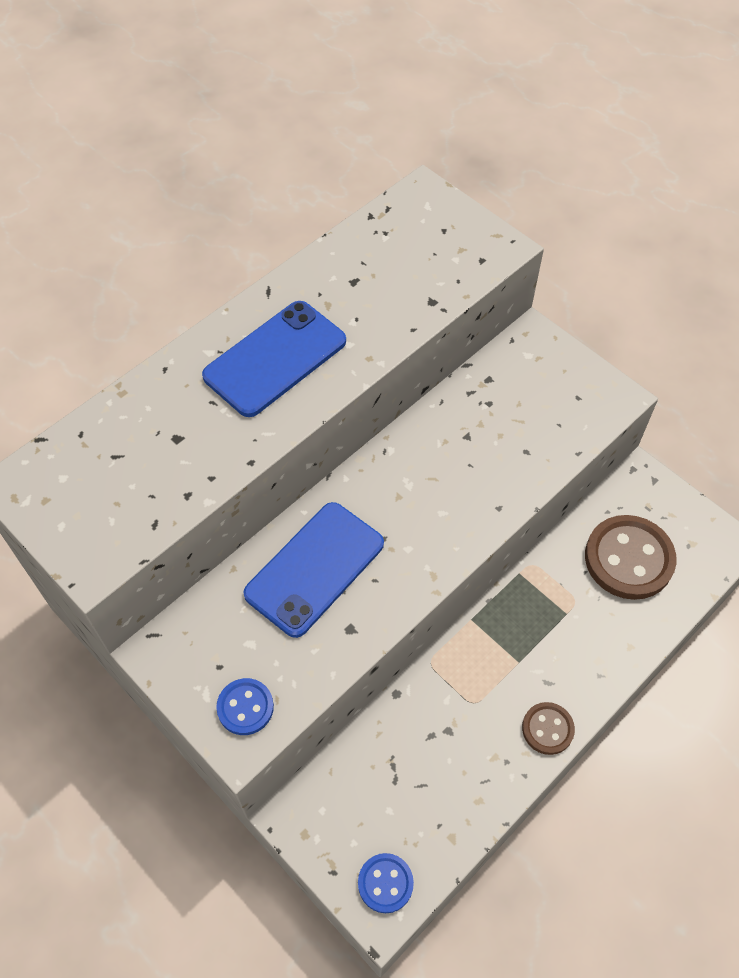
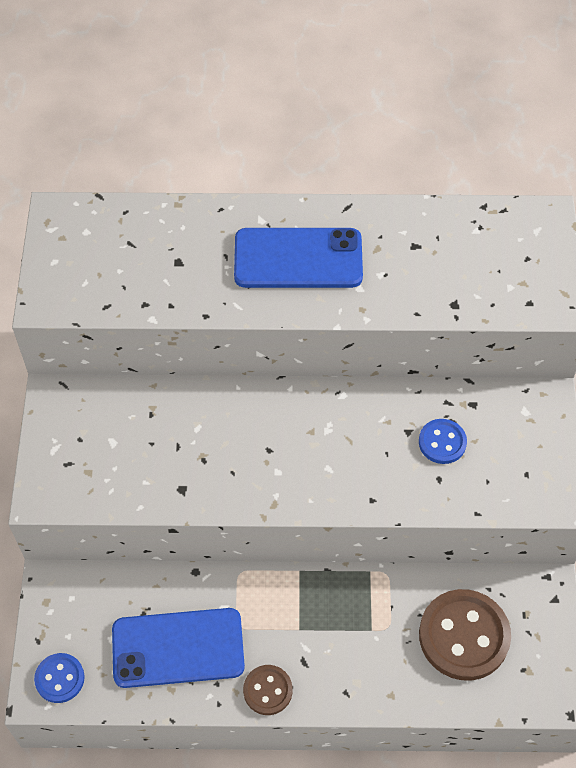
camera: 45 degrees right, 0 degrees up
(245, 707) = (67, 478): blue button -> blue button (442, 442)
(314, 569) = (203, 430): blue phone -> blue phone (178, 648)

